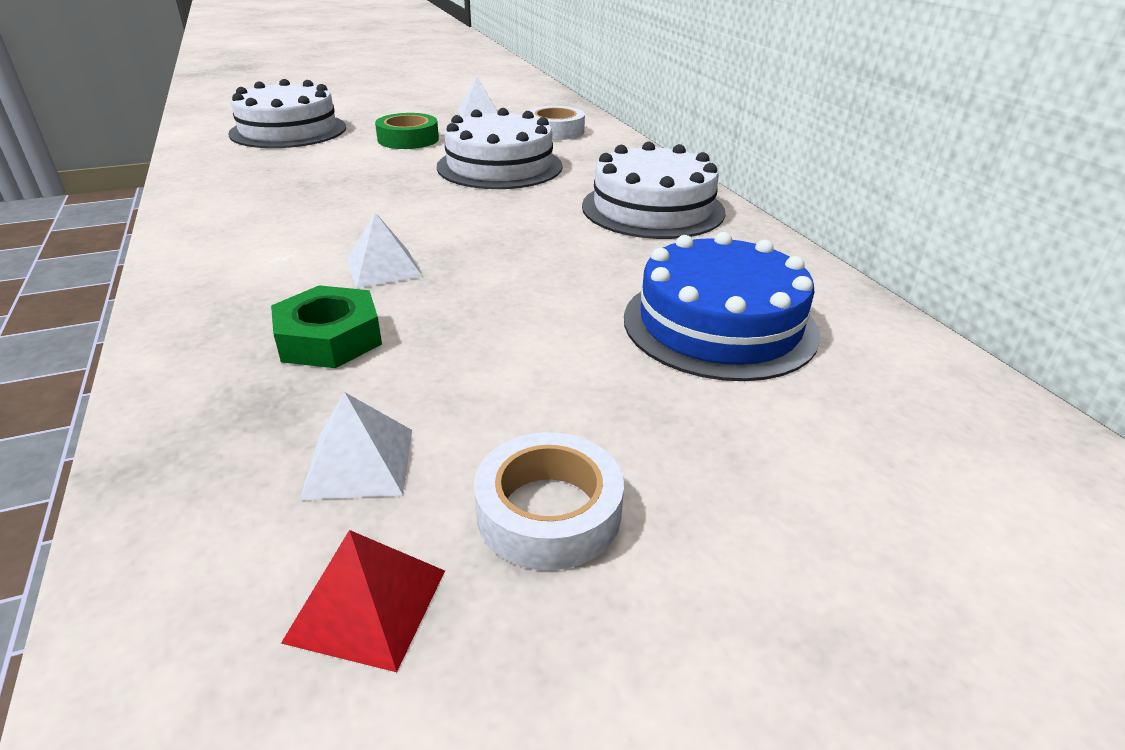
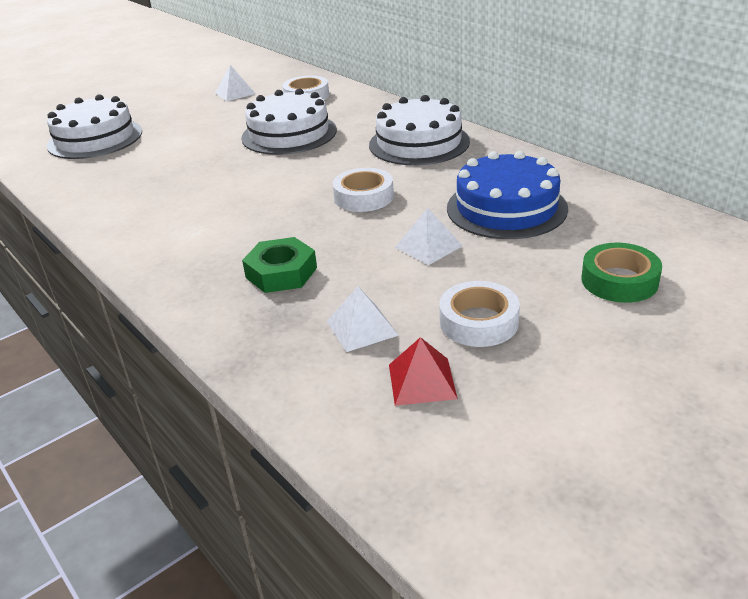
camera: 15 degrees left, 0 degrees up
(383, 268) = (273, 223): white pyramid -> white pyramid (428, 246)
(408, 139) = (200, 126): green tape -> green tape (619, 280)
(527, 261) = (364, 197): none -> white tape

